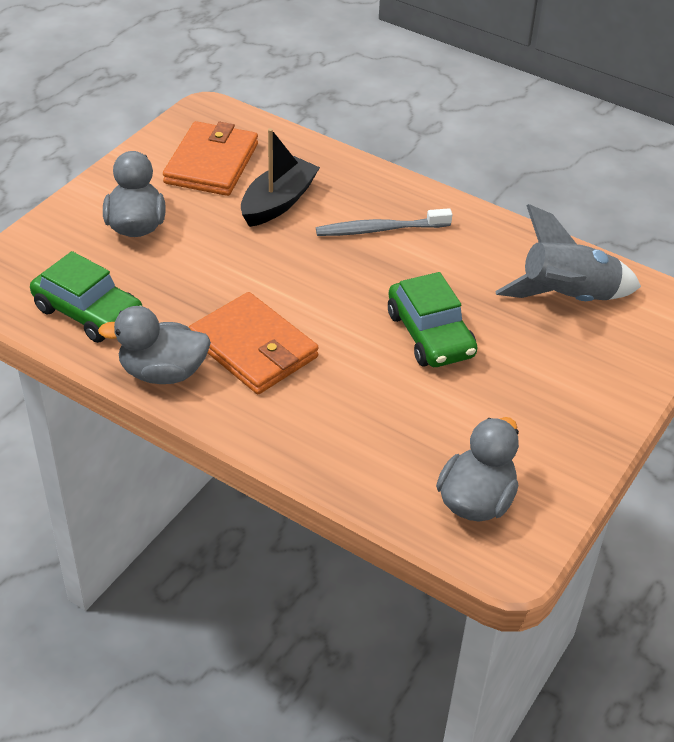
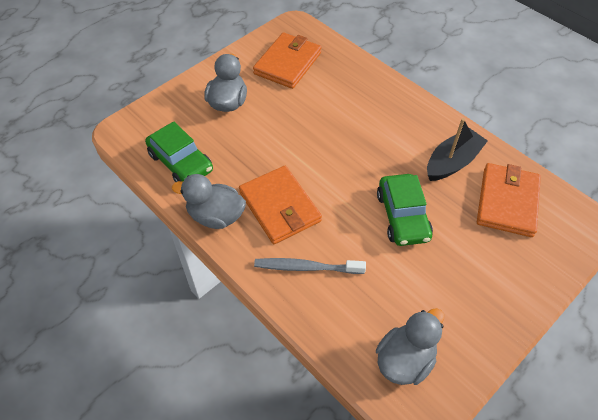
camera: 15 degrees right, 10 degrees up
(278, 202) = (324, 98): black boat -> black boat (452, 162)
(380, 229) = (386, 128): grey toothbrush -> grey toothbrush (306, 267)
(567, 297) = (507, 202): grey rocket -> orange wallet

